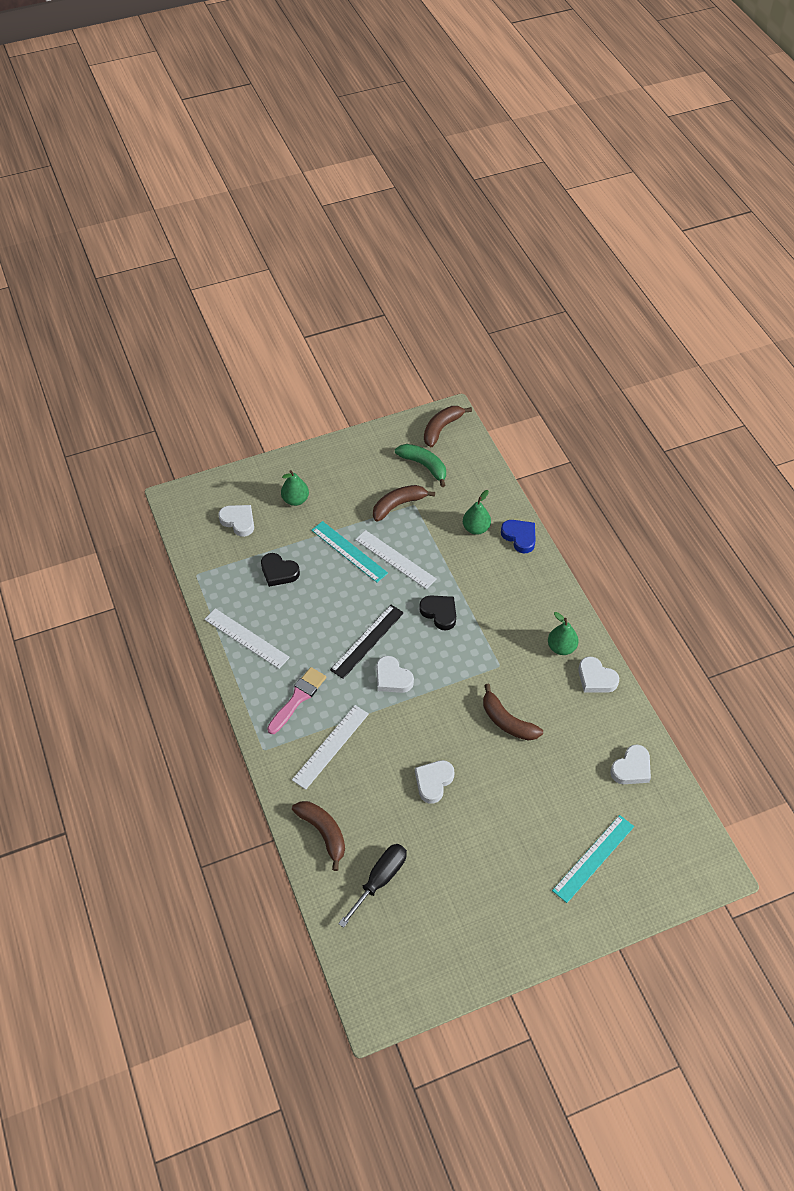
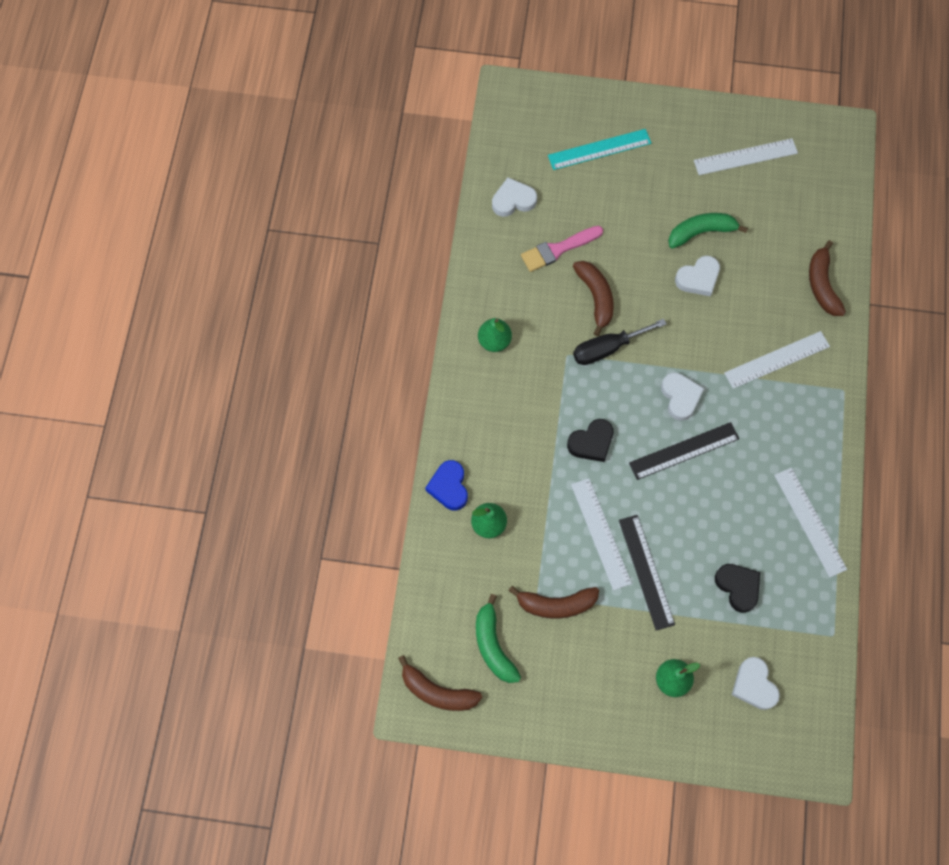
camera: 150 degrees left, 15 degrees up
(298, 698) = (786, 425): pink brush -> pink brush (558, 249)
(349, 551) = (646, 572): turquoise ruler -> black ruler
(380, 880) = (791, 222): black screwdriver -> black screwdriver (607, 348)
(439, 613) = (591, 442): black heart -> black heart turned 105 degrees counterclockwise
(442, 428) = (437, 691): brown banana -> brown banana turned 45 degrees clockwise
(455, 826) = (701, 232): none -> green banana
(457, 926) = (745, 157): none -> white ruler
(596, 678) = (484, 294): white heart -> none

